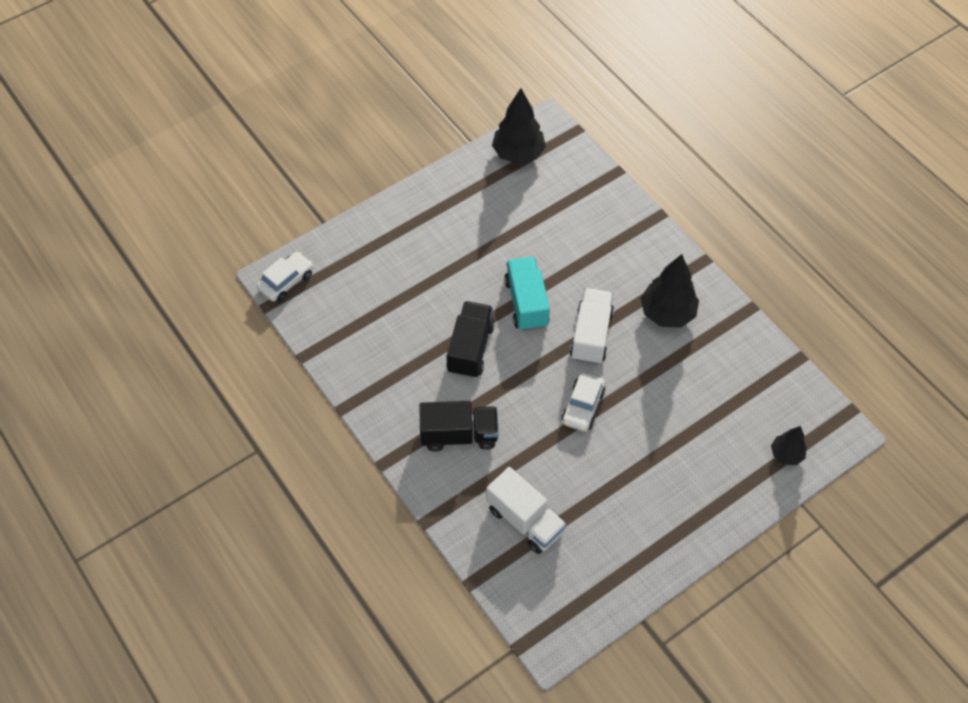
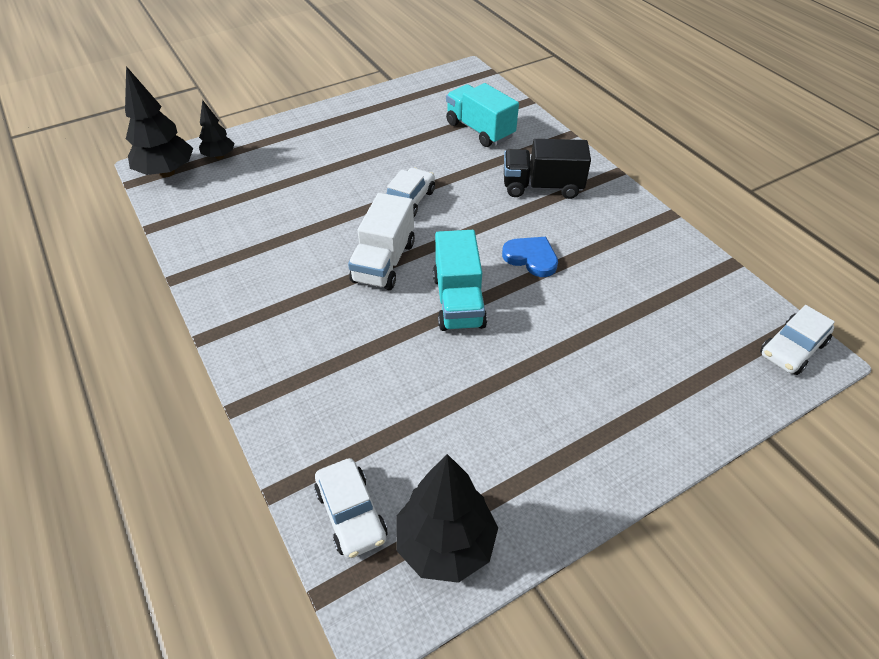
camera: 175 degrees left, 10 degrees down
(470, 348) = (531, 258): black truck -> blue heart
(525, 520) = (479, 130): white truck -> turquoise truck
(572, 163) = (351, 514): none -> white car
(667, 313) = (283, 278): black tree -> black tree (167, 172)

